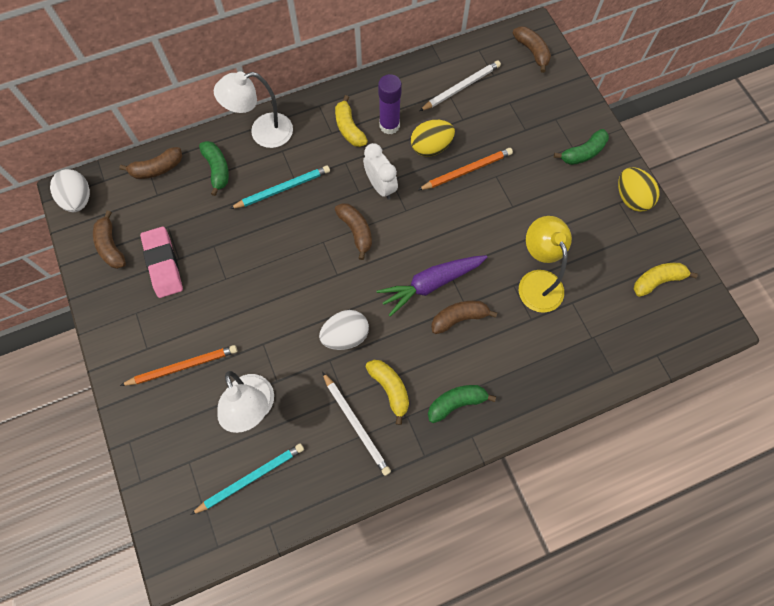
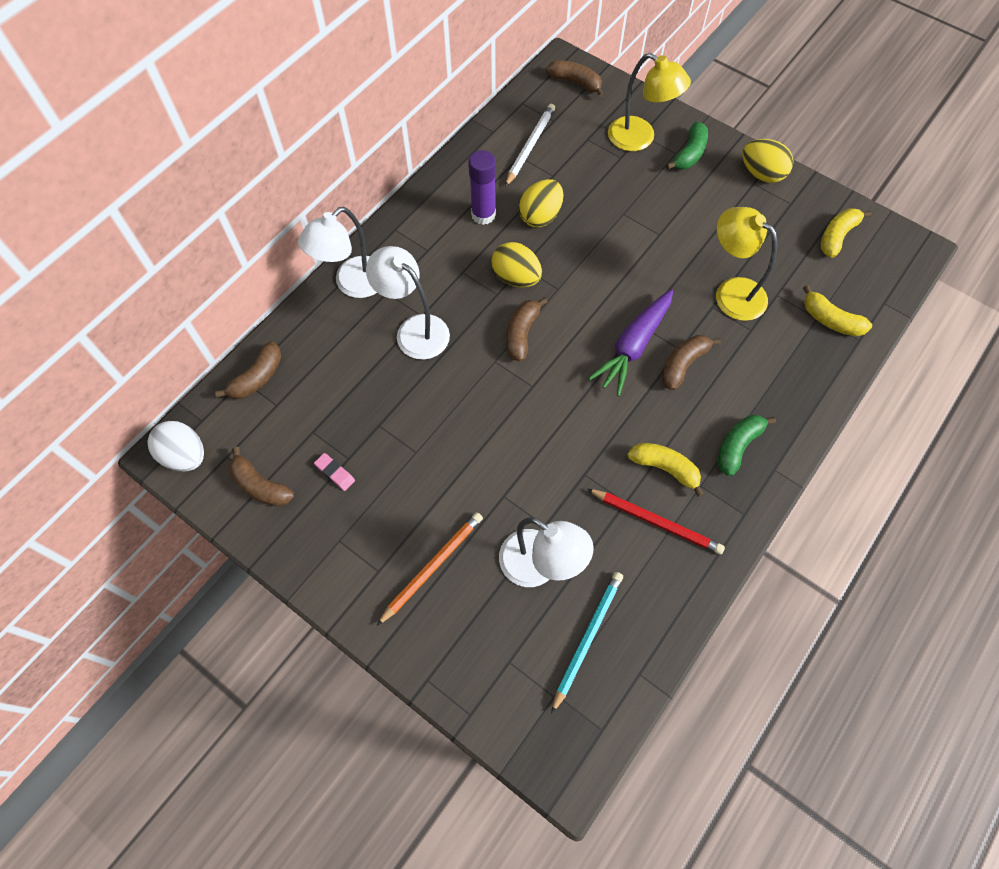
camera: 30 degrees left, 5 degrees down
(163, 264) = (335, 473): pink eraser -> pink eraser, size x0.48
(217, 169) = (327, 345): green banana -> none
(283, 188) = (414, 330): turquoise pencil -> white lamp
(345, 336) = (584, 441): white egg -> none
(349, 128) = (443, 237): yellow banana -> yellow banana (830, 320)
(356, 231) = (522, 333): brown banana -> brown banana turned 105 degrees counterclockwise
(356, 424) = (656, 522): white pencil -> red pencil
(380, 186) = (516, 278): white clock -> yellow egg
(466, 170) = (591, 222): orange pencil -> none
(551, 121) = (640, 139): none -> yellow lamp

